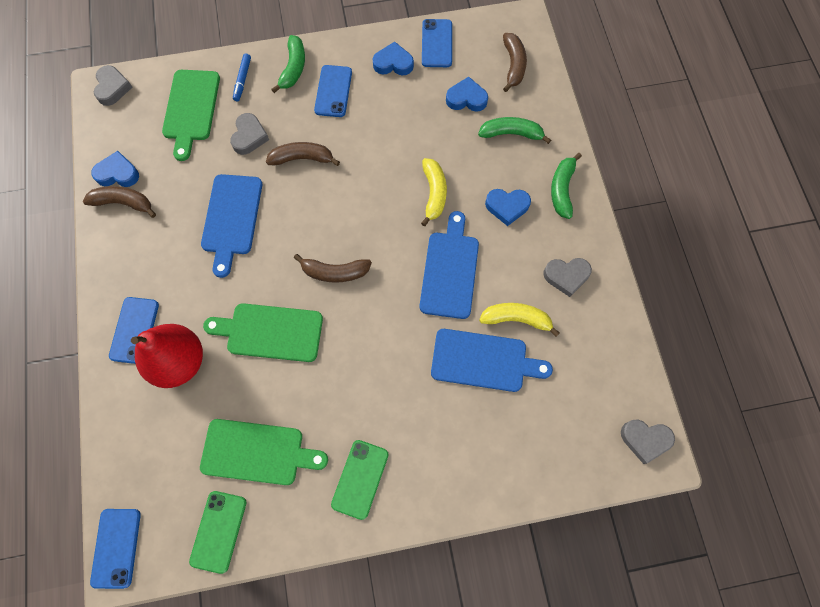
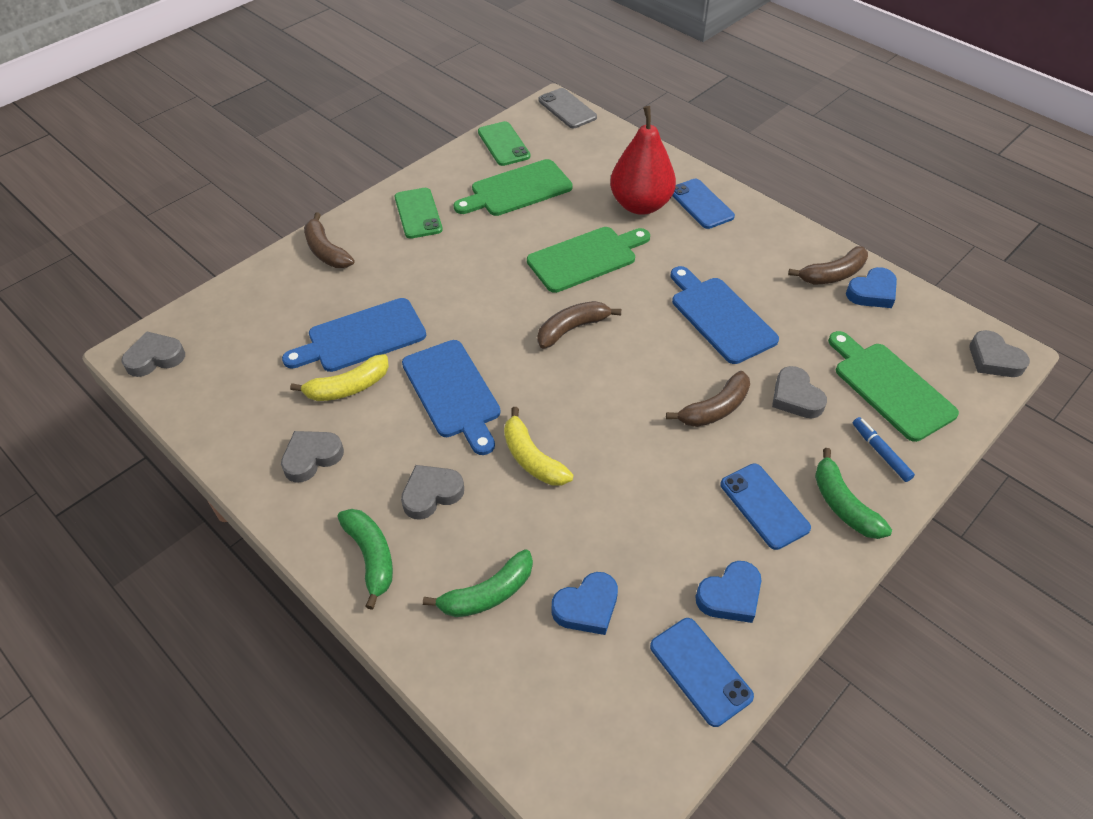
camera: 145 degrees right, 20 degrees down
(116, 547) = (567, 109): blue phone -> grey phone
(507, 207) = (431, 494): blue heart -> grey heart
(513, 65) = (558, 711): brown banana -> brown banana (326, 251)

